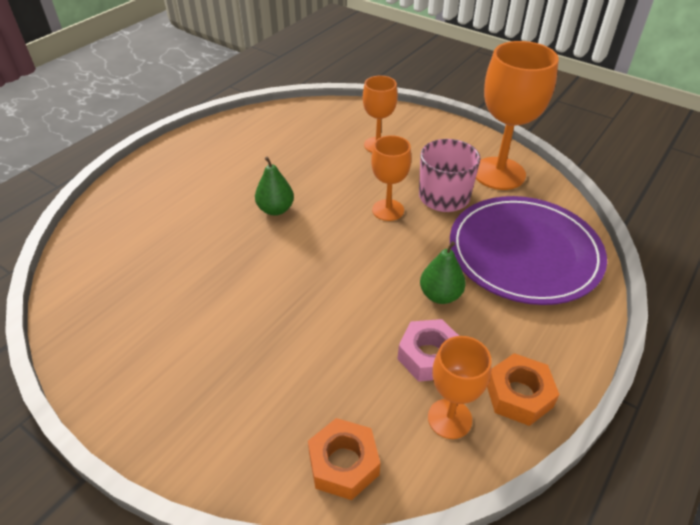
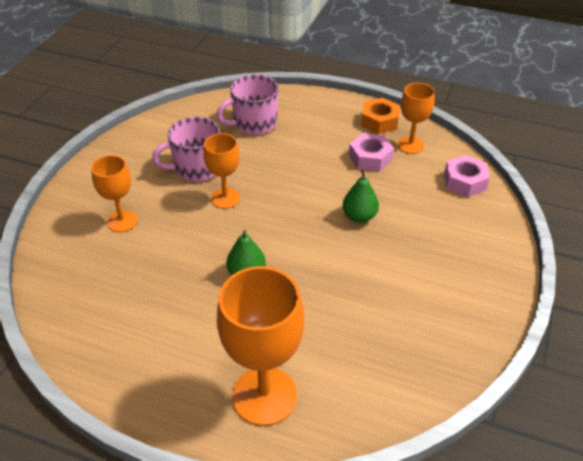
camera: 105 degrees left, 0 degrees up
(343, 464) = (464, 181): orange nut -> pink nut
(440, 295) = (314, 158): green pear -> green pear (359, 216)
(499, 173) = (156, 140): orange goblet -> orange goblet (264, 396)
(524, 252) = (254, 123): purple plate -> pink mug

